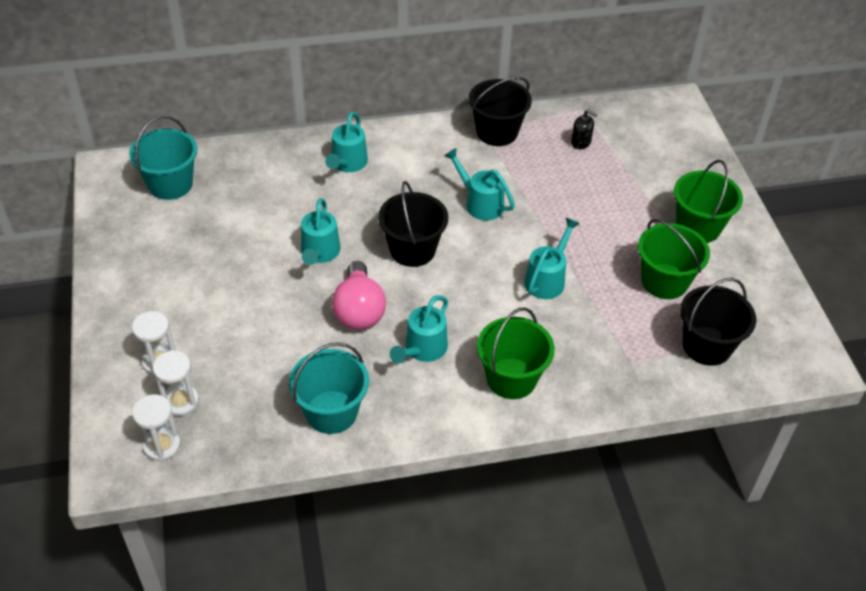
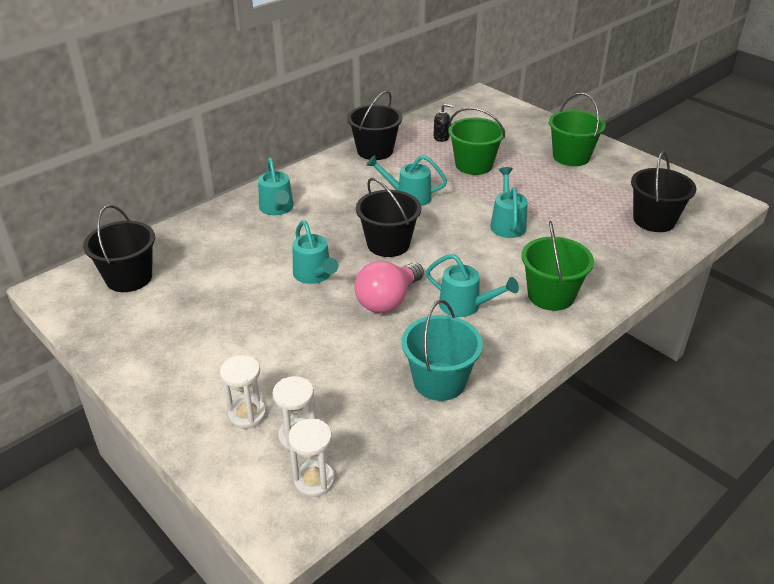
camera: 30 degrees left, 10 degrees down
(170, 184) = (129, 278): turquoise bucket -> black bucket
(359, 310) = (388, 301): pink light bulb -> pink light bulb turned 75 degrees clockwise
(422, 350) = (466, 306): turquoise watering can -> turquoise watering can turned 60 degrees counterclockwise
(664, 281) = (585, 195): green bucket -> green bucket (474, 165)

